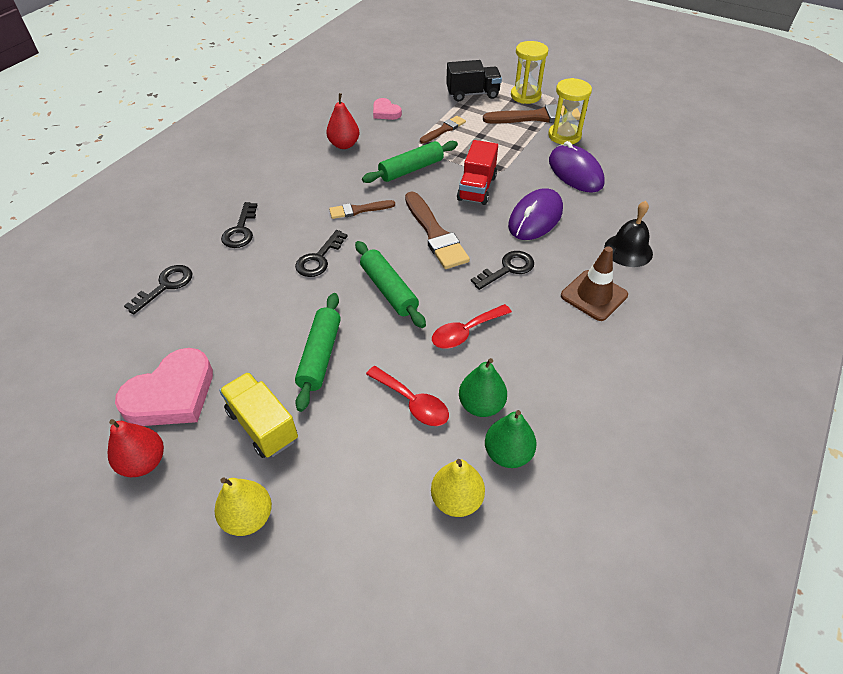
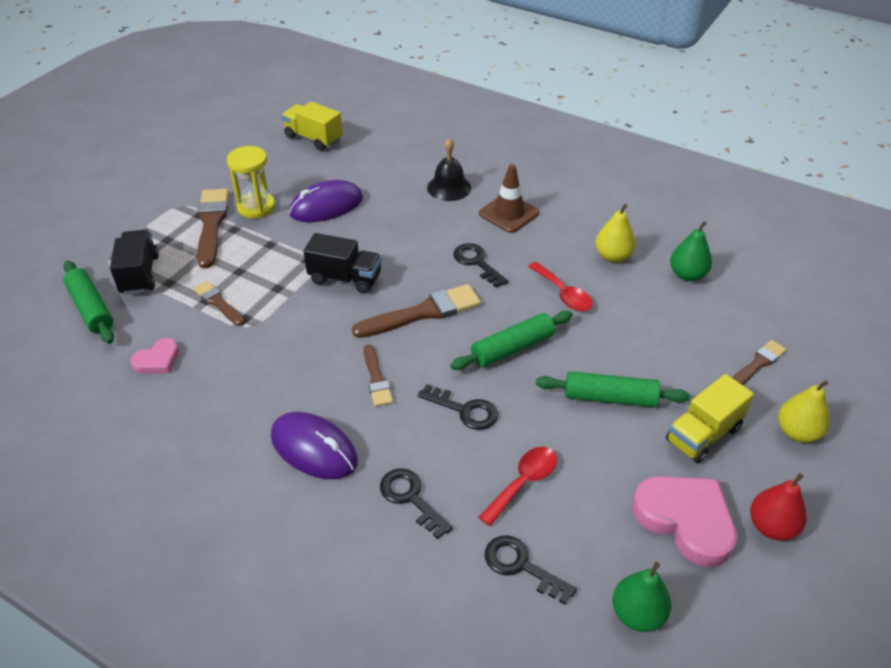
camera: 90 degrees left, 5 degrees down
(240, 230) = (411, 498): black key -> black key turned 135 degrees counterclockwise
(344, 145) = (230, 401): red pear -> none
(353, 501) = (758, 364): none -> brown brush
(411, 169) = (300, 333): green rolling pin -> green rolling pin (91, 309)
(413, 402) = (651, 329): red spoon -> red spoon (523, 482)
(456, 500) = (736, 304): yellow pear -> yellow pear (613, 256)
(477, 188) = (345, 278): red truck -> black truck
(481, 405) = (644, 287): green pear -> green pear (637, 614)
(525, 96) = (160, 229): yellow hourglass -> none
(535, 218) = (400, 239): purple mouse -> purple mouse (314, 448)
(681, 158) = (313, 138): none -> yellow truck

